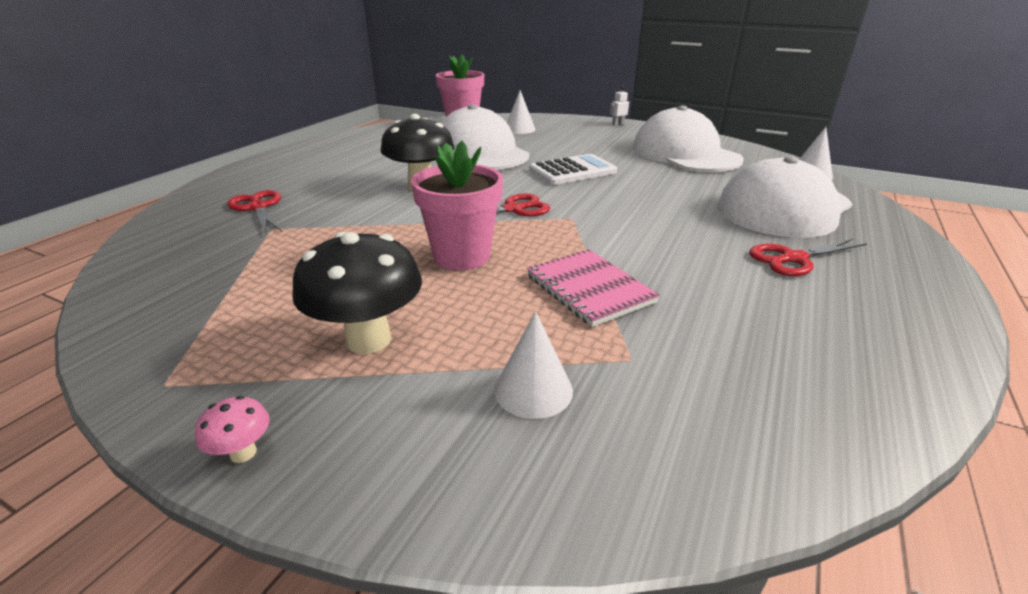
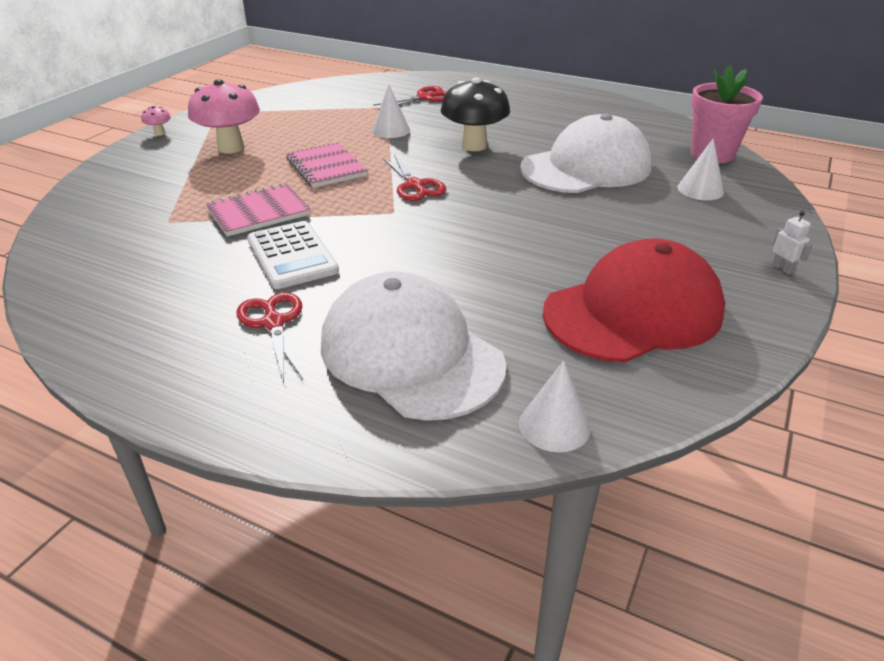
camera: 90 degrees right, 5 degrees up
(368, 339) = (231, 148): black mushroom -> pink mushroom
(462, 256) = (326, 167): pink flower pot -> pink notebook
(533, 390) = (159, 191): white cone -> white cone (390, 130)
(572, 171) = (531, 218): white calculator -> white calculator (292, 256)
(685, 153) = (633, 312): white cap -> red cap

